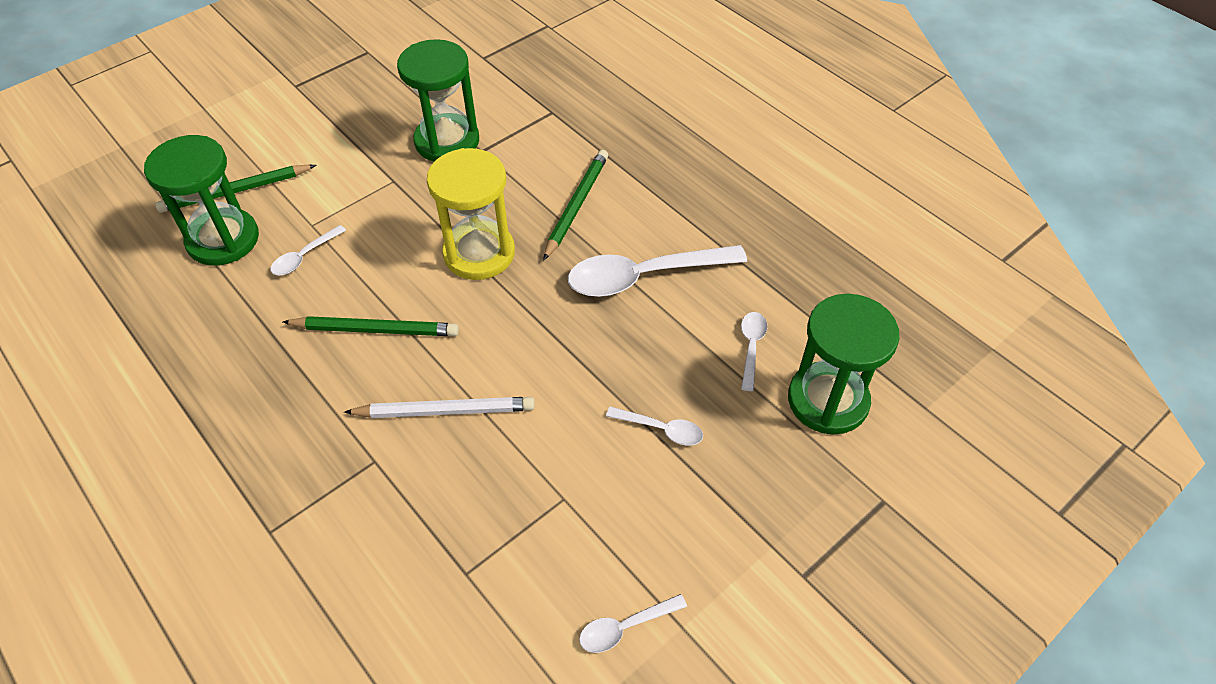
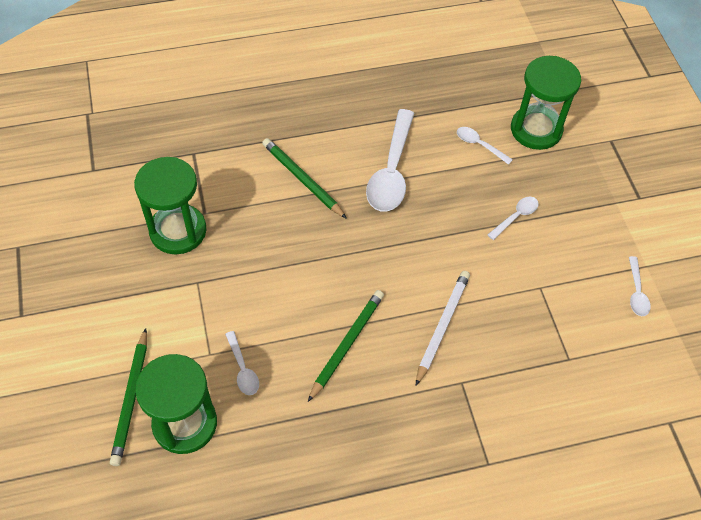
camera: 65 degrees left, 5 degrees up
(479, 253) = (312, 254): yellow hourglass -> none

